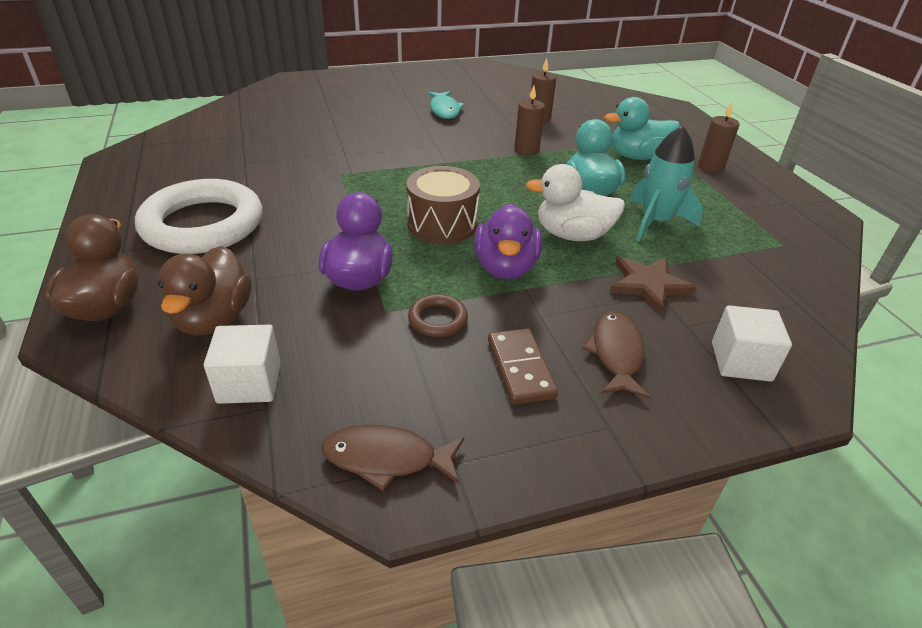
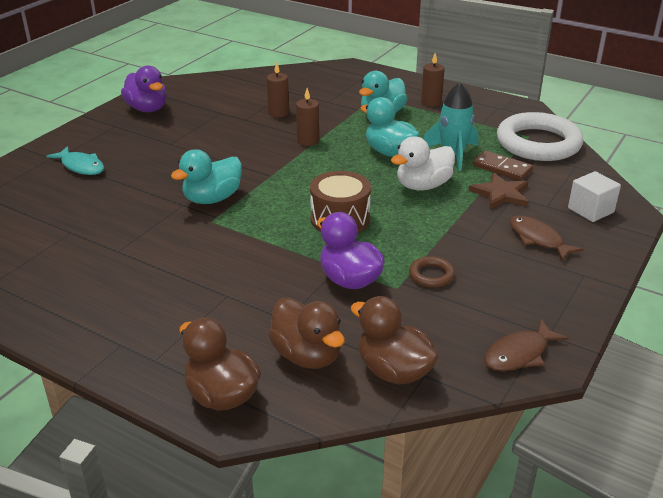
camera: 40 degrees left, 5 degrees down
(203, 224) = (179, 309): white ring -> white ring (538, 143)
(249, 383) = (393, 371): white cube -> brown duck
(371, 158) = (212, 199): none -> turquoise duck
(444, 110) = (200, 136): turquoise fish -> turquoise fish (81, 166)
(505, 267) = (418, 225): purple duck -> purple duck (147, 109)
(520, 368) = (509, 273): brown domino -> brown domino (502, 168)

